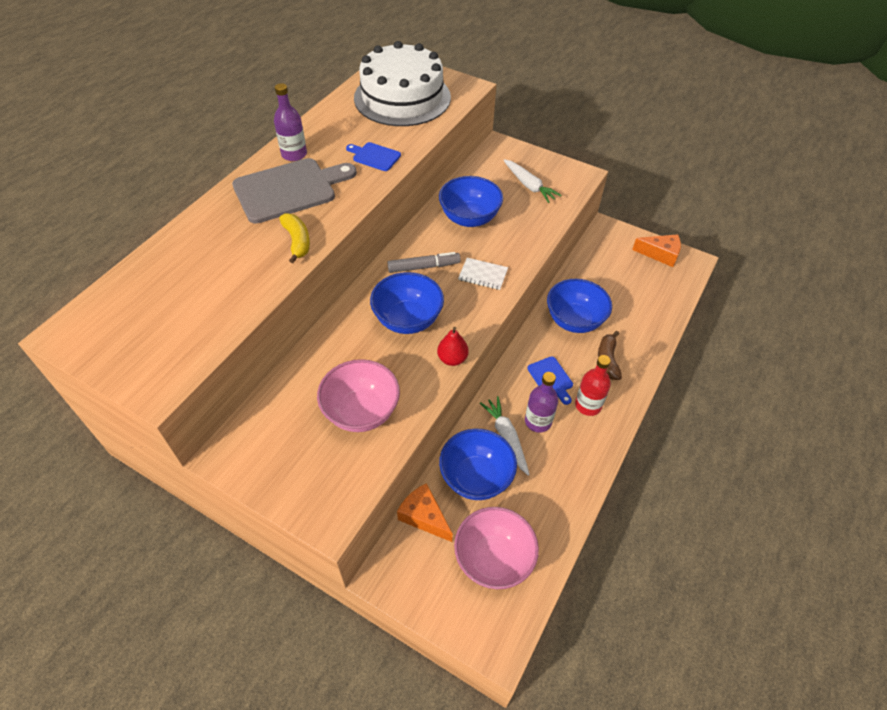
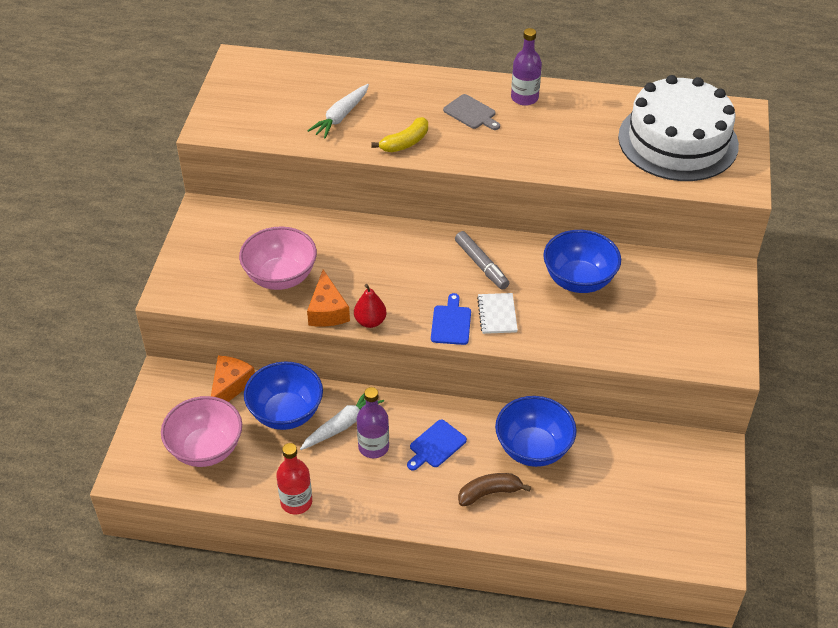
camera: 70 degrees right, 5 degrees down
(289, 189) = (471, 113): grey cutting board -> grey cutting board, size x0.48
(374, 156) = (560, 152): blue cutting board -> blue cutting board (451, 323)
(408, 320) = (403, 275): blue bowl -> none
(529, 185) = (672, 317): white carrot -> white carrot (341, 116)
(588, 405) = (415, 487): red bottle -> red bottle (296, 502)
(660, 254) = (705, 518): orange cheese -> orange cheese (327, 310)

